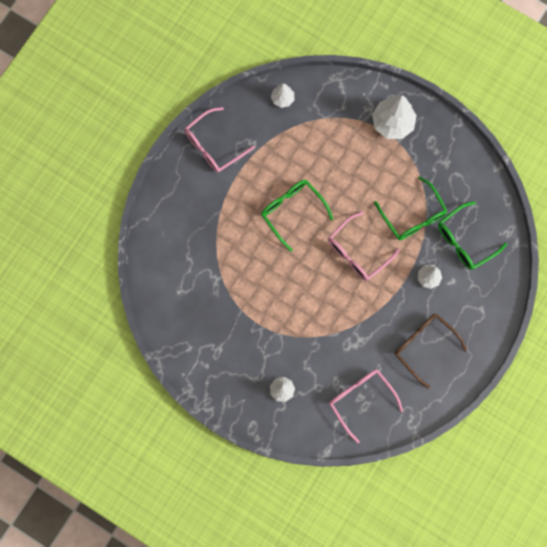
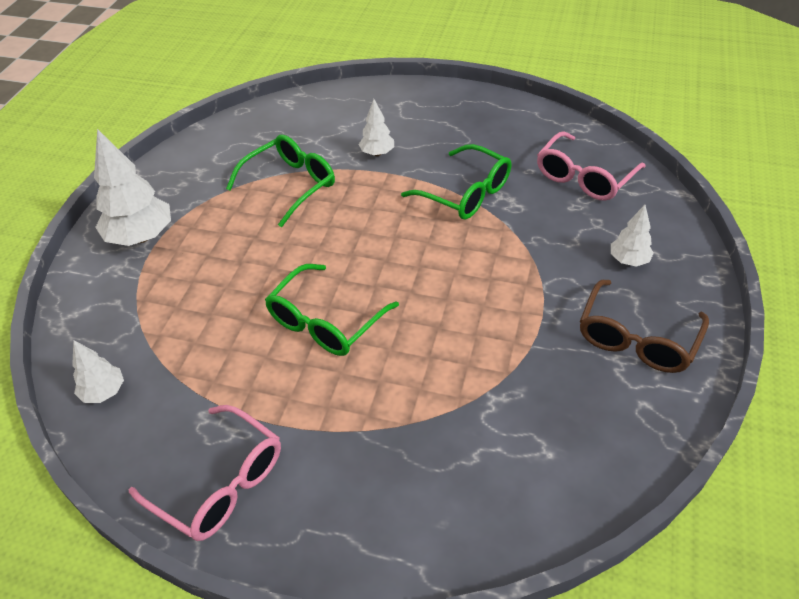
camera: 105 degrees left, 30 degrees down
(357, 252) = (367, 228): pink glasses -> none
(424, 346) = (474, 138): brown glasses -> brown glasses (637, 338)
(465, 240) = (311, 133): green glasses -> green glasses (465, 193)

